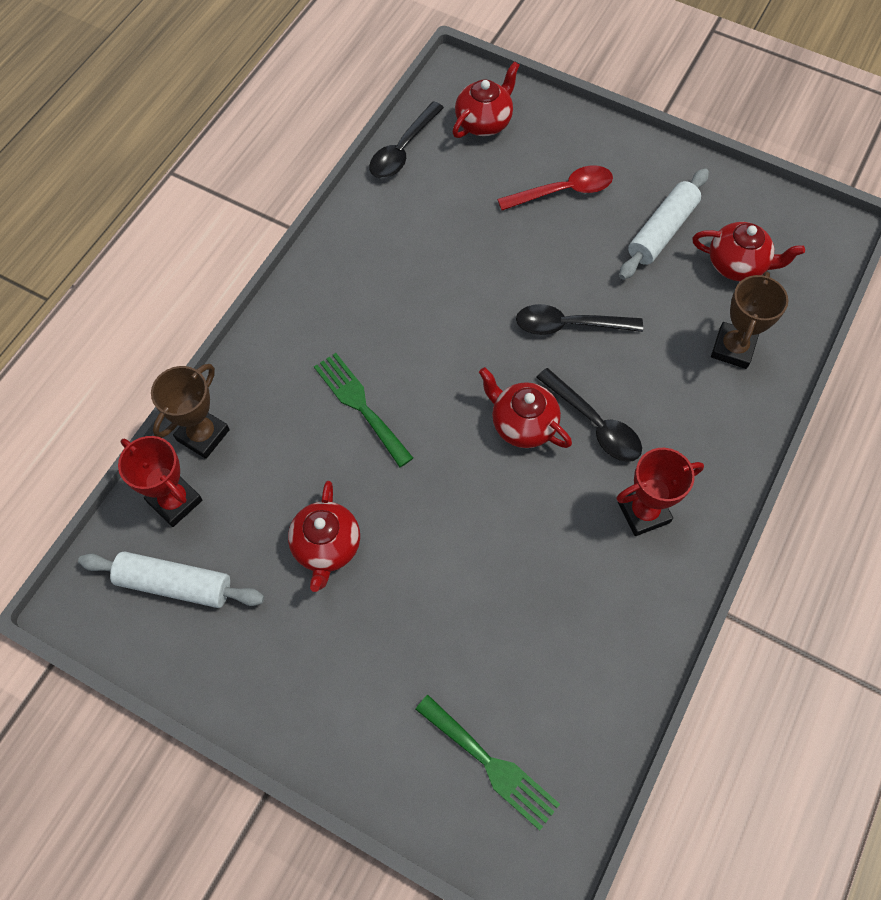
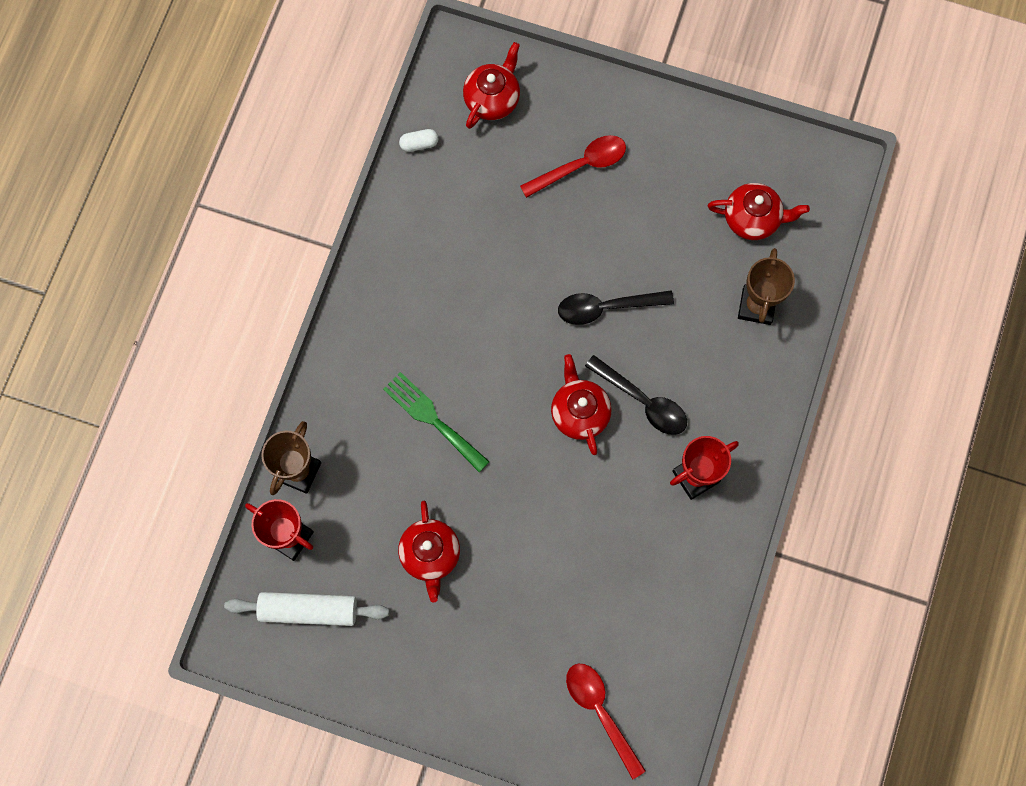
camera: 10 degrees left, 10 degrees up
(403, 150) = (419, 144): black spoon -> white capsule
(491, 765) = (600, 712): green fork -> red spoon
(522, 424) = (579, 412): red teapot -> red teapot turned 45 degrees clockwise
(661, 231) = (679, 194): white rolling pin -> none

